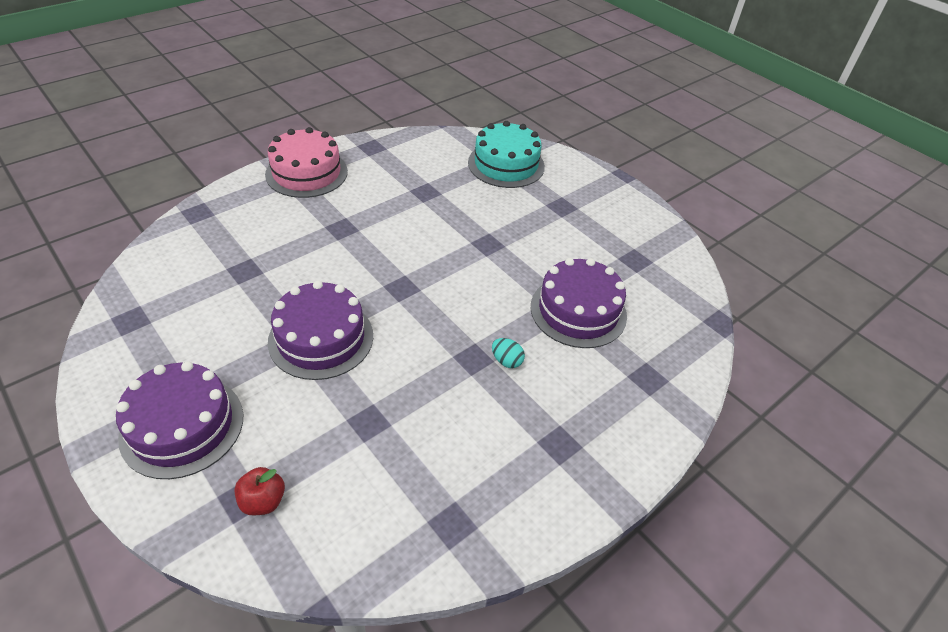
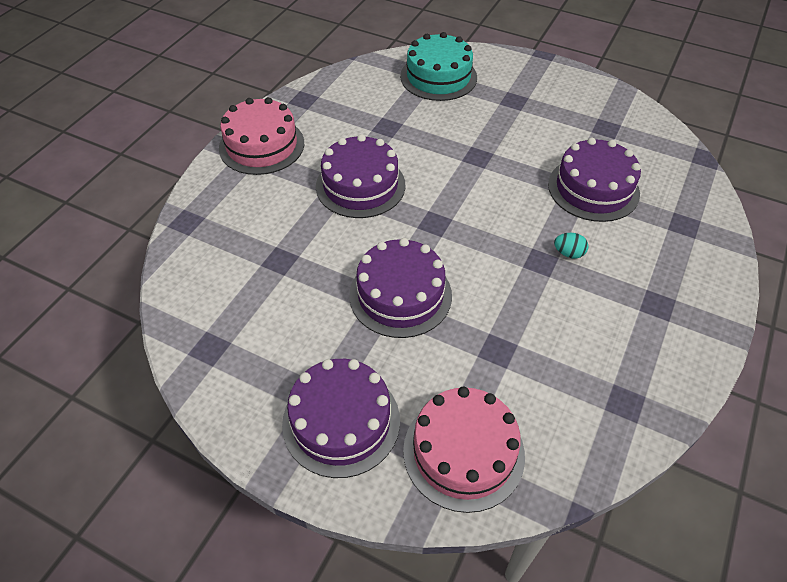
camera: 20 degrees left, 5 degrees up
(263, 501) = (463, 452): red apple -> pink cake
(362, 233) = (360, 185): none -> purple cake

